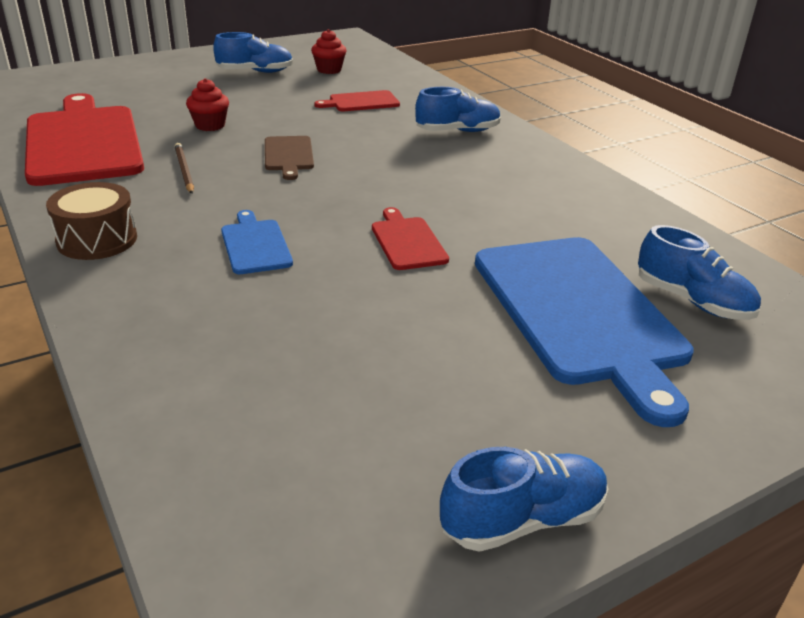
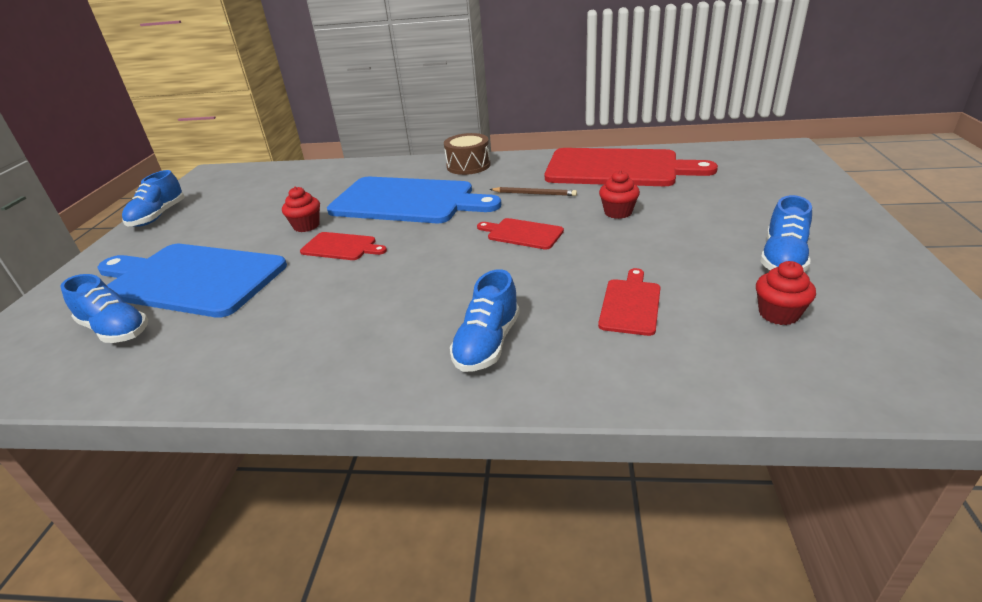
camera: 130 degrees right, 0 degrees up
(255, 245) = (407, 201): blue cutting board -> blue cutting board, size x2.21
(288, 155) = (522, 233): brown cutting board -> red cutting board
(387, 294) = (306, 226): none -> red cupcake
(692, 301) = (115, 330): blue shoe -> blue shoe turned 135 degrees counterclockwise

